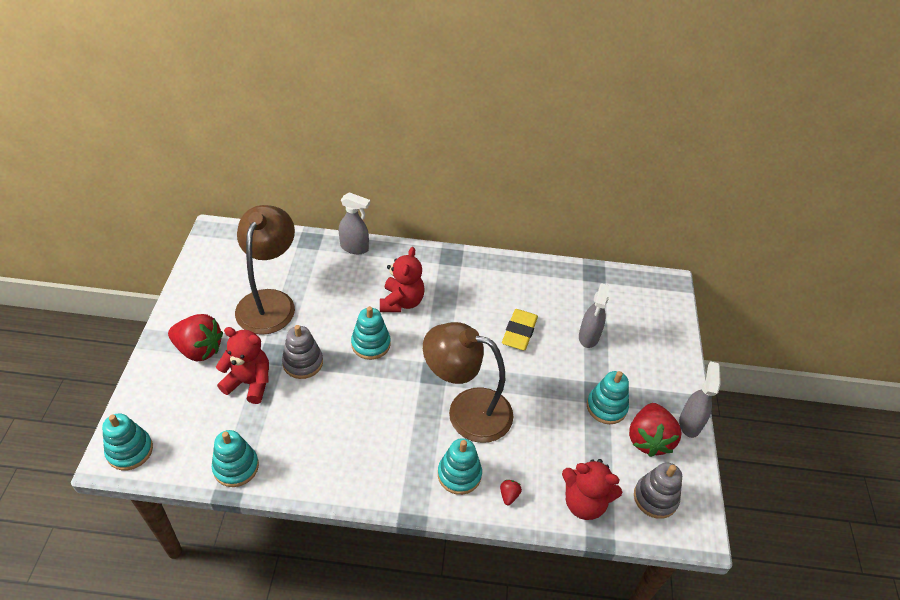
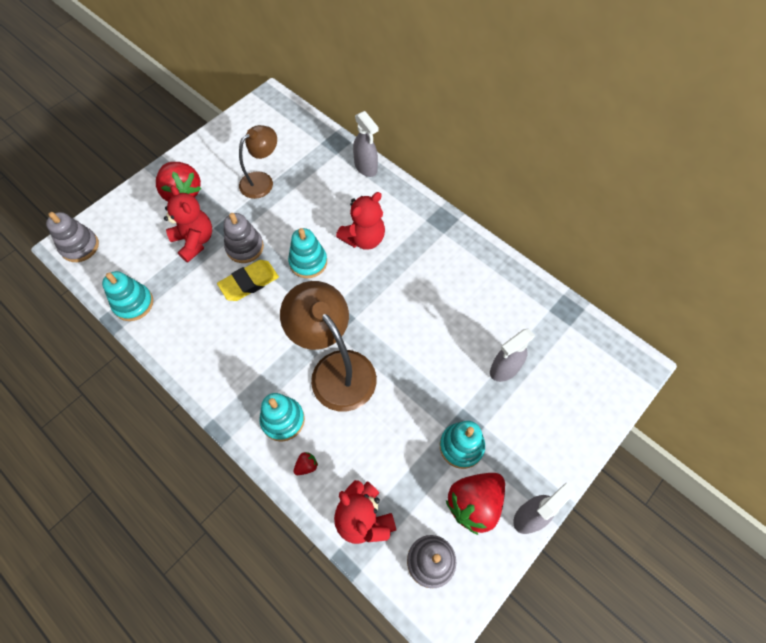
camera: 40 degrees right, 15 degrees up
(130, 451) = (80, 246): turquoise stacking toy -> grey stacking toy
(270, 302) = (262, 181): brown lamp -> brown lamp, size x0.62
(519, 332) = (442, 326): yellow eraser -> yellow eraser (249, 282)

